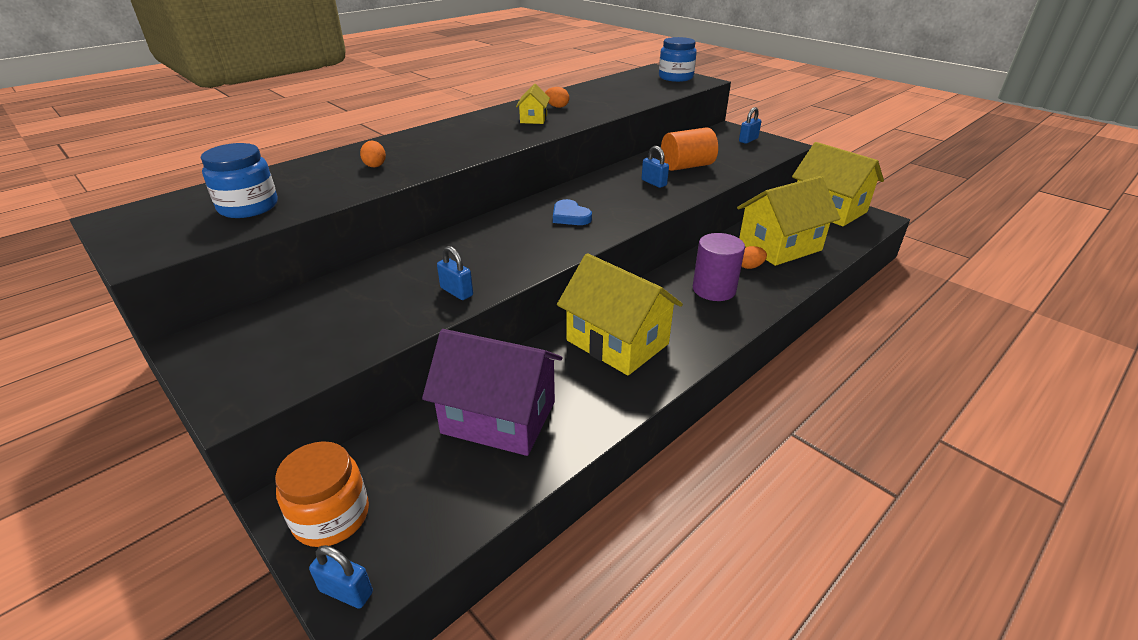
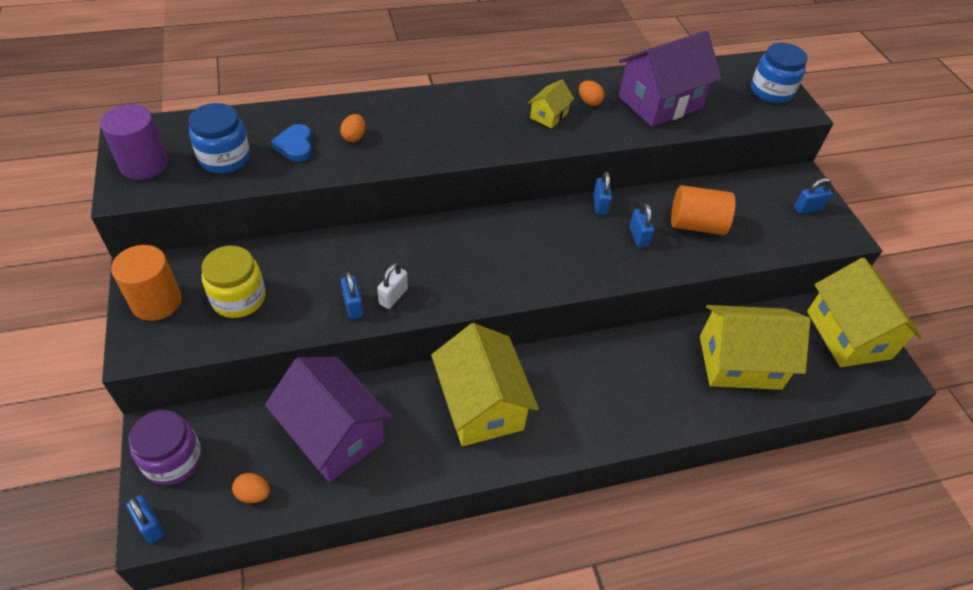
camera: 25 degrees right, 15 degrees up
(229, 359) = (156, 302): none -> orange cylinder
(329, 325) = (238, 298): none -> yellow jar
(331, 516) = (173, 460): orange jar -> purple jar
(489, 274) = (393, 296): none -> white padlock
(570, 216) = (517, 251): blue heart -> blue heart (295, 146)
(607, 175) = (600, 205): none -> blue padlock
(608, 96) = (660, 102): none -> purple house
(714, 289) = (620, 386): purple cylinder -> purple cylinder (144, 164)
(749, 267) = (681, 375): orange egg -> orange egg (253, 494)

